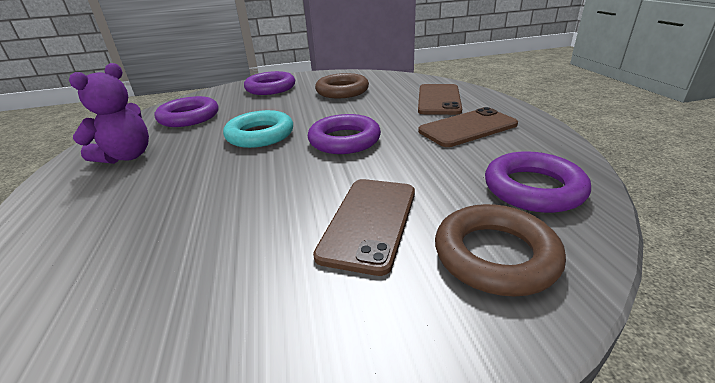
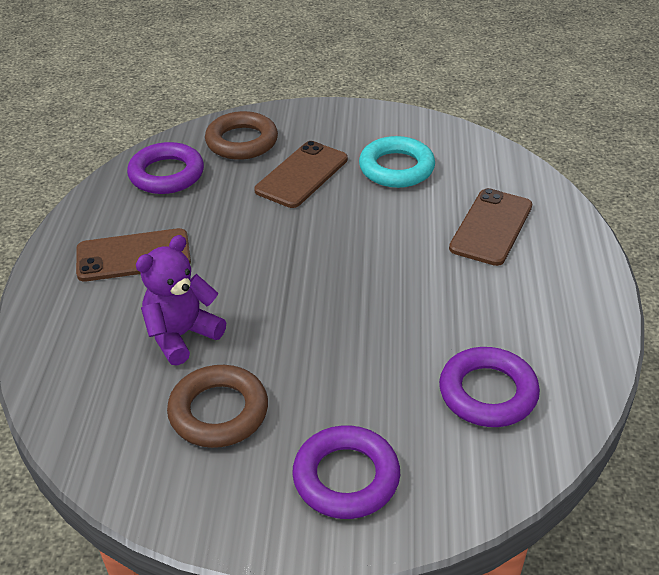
camera: 165 degrees left, 10 degrees up
(127, 156) = (537, 307): purple teddy bear -> purple teddy bear (181, 335)
(260, 135) = (375, 309): turquoise ring -> turquoise ring (396, 168)
(344, 140) = (278, 270): purple ring -> none
(439, 100) = (101, 329): brown phone -> brown phone (491, 227)

